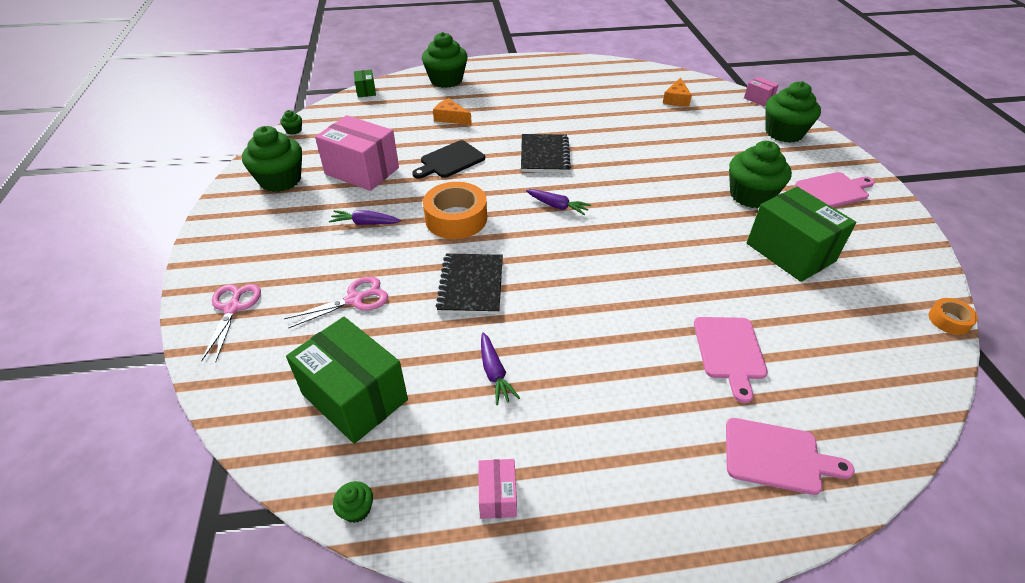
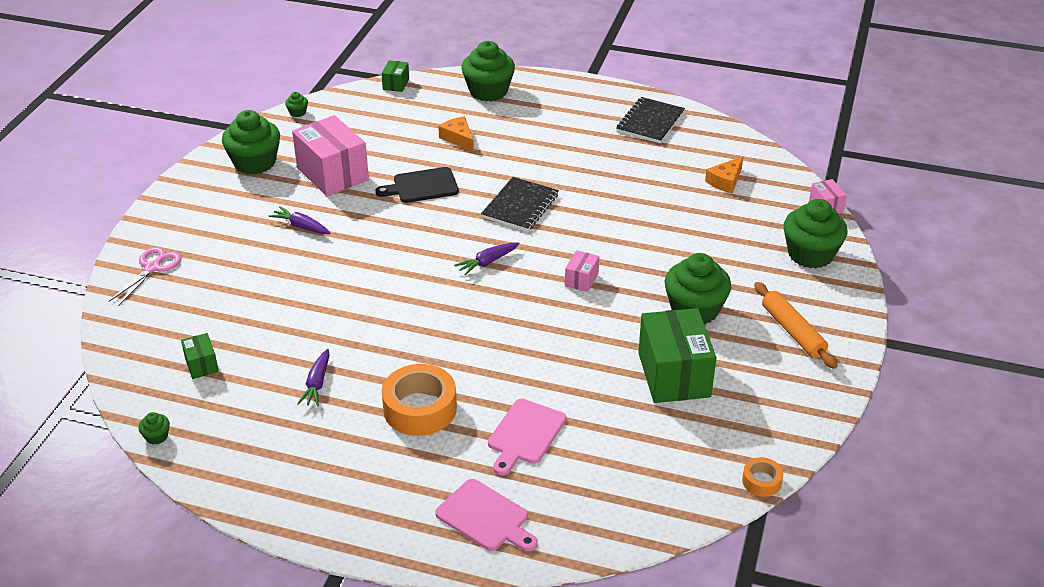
camera: 25 degrees right, 5 degrees down
(354, 299) = (249, 291): pink scissors -> none
(355, 397) = (201, 365): green box -> green box, size x0.46
(456, 218) = (384, 246): orange tape -> orange tape (420, 408)
(471, 285) = (351, 310): black notebook -> black notebook (650, 122)
(497, 496) = (255, 464): pink box -> pink box (581, 280)
(557, 206) = (487, 262): purple carrot -> purple carrot turned 90 degrees clockwise
(833, 190) = (793, 331): pink cutting board -> orange rolling pin

